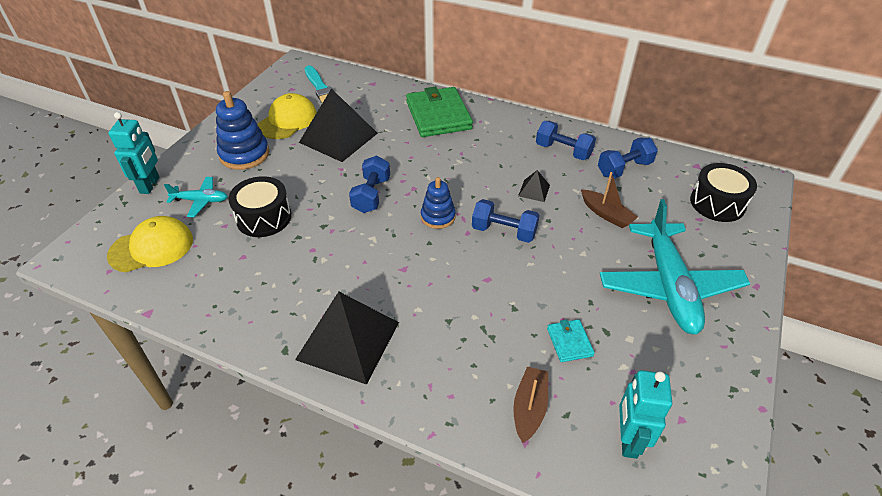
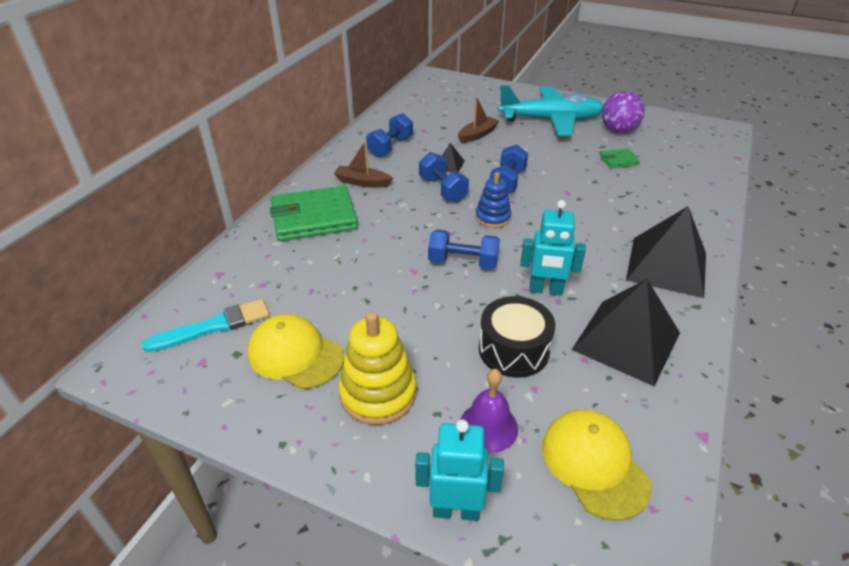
camera: 90 degrees left, 5 degrees down
(200, 201) = (488, 427): turquoise plane -> purple bell
(244, 154) = (378, 393): blue stacking toy -> yellow stacking toy
(338, 137) = (347, 297): black pyramid -> black pyramid (626, 341)
(529, 408) = (684, 179): brown boat -> brown boat (362, 182)
(569, 342) = (618, 160): turquoise wallet -> green wallet
(624, 168) = (417, 122): blue dumbbell -> blue dumbbell (442, 189)
(628, 440) = (686, 147): turquoise robot -> turquoise robot (545, 290)
(658, 359) = (618, 131): none -> purple ball
(717, 203) = (459, 93): black drum -> none

